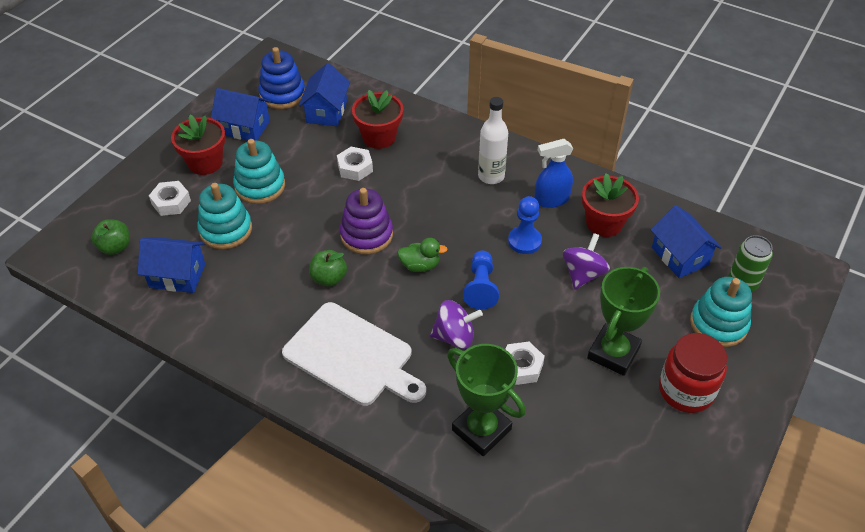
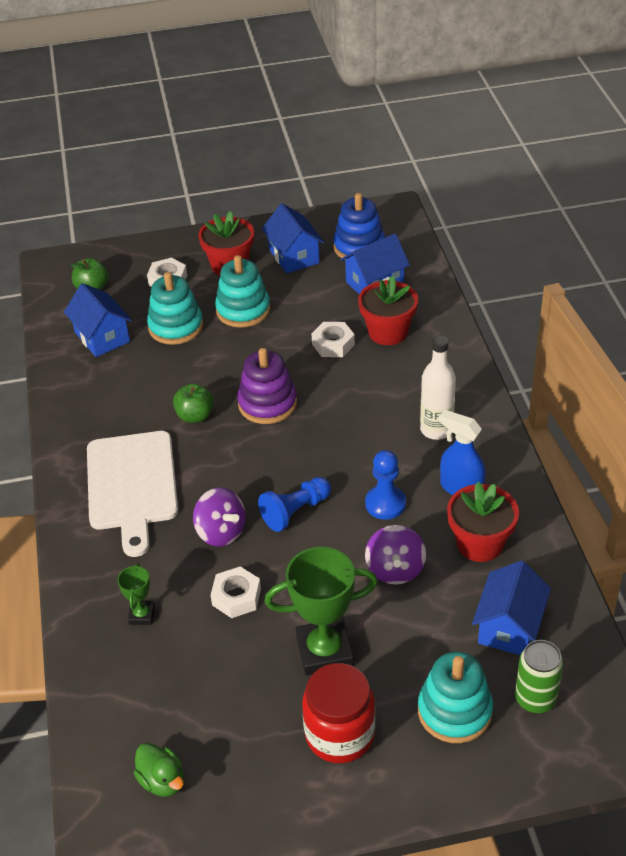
camera: 50 degrees right, 5 degrees down
(420, 265) = (273, 458): green duck -> green duck (162, 780)
(481, 430) = (141, 615): green trophy -> green trophy, size x0.49
(583, 274) = (395, 569): purple spinning top -> purple spinning top turned 105 degrees clockwise

